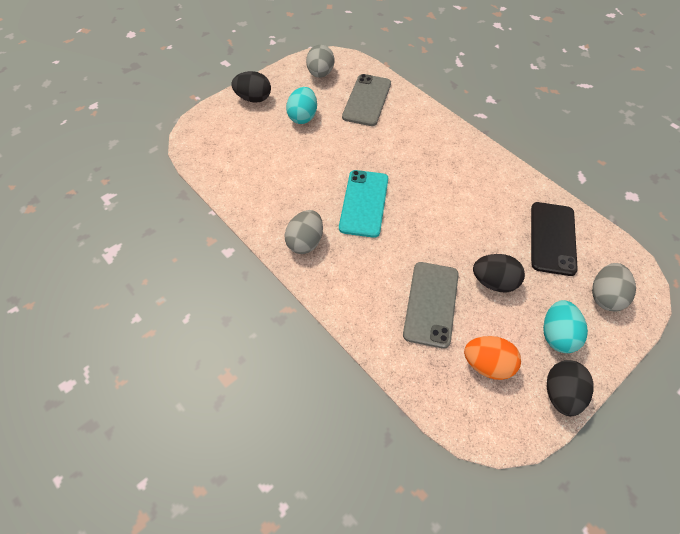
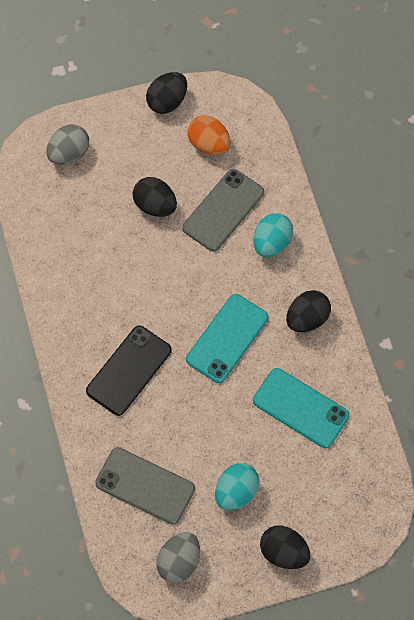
camera: 155 degrees left, 10 degrees up
(280, 179) = (300, 408): none -> turquoise phone
(305, 242) = (307, 319): grey egg -> black egg
(367, 100) = (145, 486): grey phone -> grey phone turned 75 degrees clockwise
(552, 238) = (70, 222): black phone -> black phone (129, 370)
(557, 335) = (135, 141): turquoise egg -> turquoise egg (272, 243)

